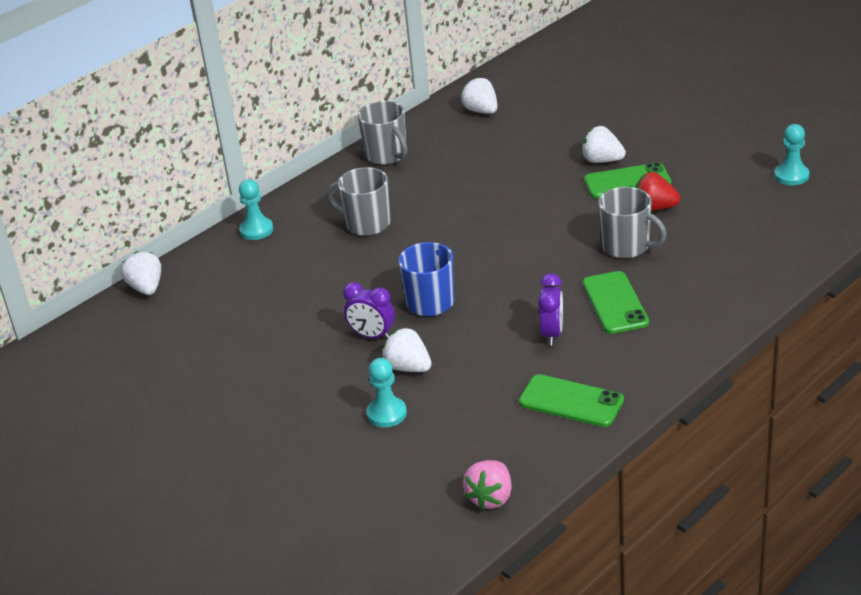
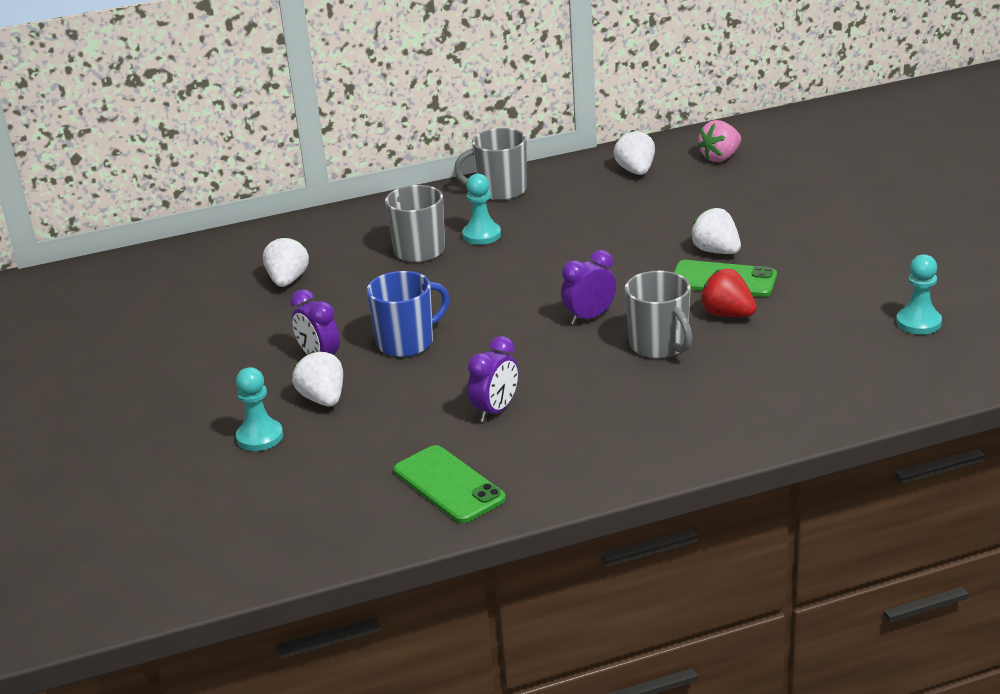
camera: 25 degrees right, 5 degrees down
(146, 288) = (165, 254): white strawberry -> white strawberry (287, 280)
(256, 230) = (311, 228): turquoise pawn -> turquoise pawn (481, 235)
(387, 155) = (500, 191): grey mug -> grey mug turned 90 degrees clockwise
(491, 497) = (276, 554): pink strawberry -> pink strawberry (720, 157)
(555, 240) = (589, 317): none -> purple clock
(615, 303) = (591, 399): green phone -> none

